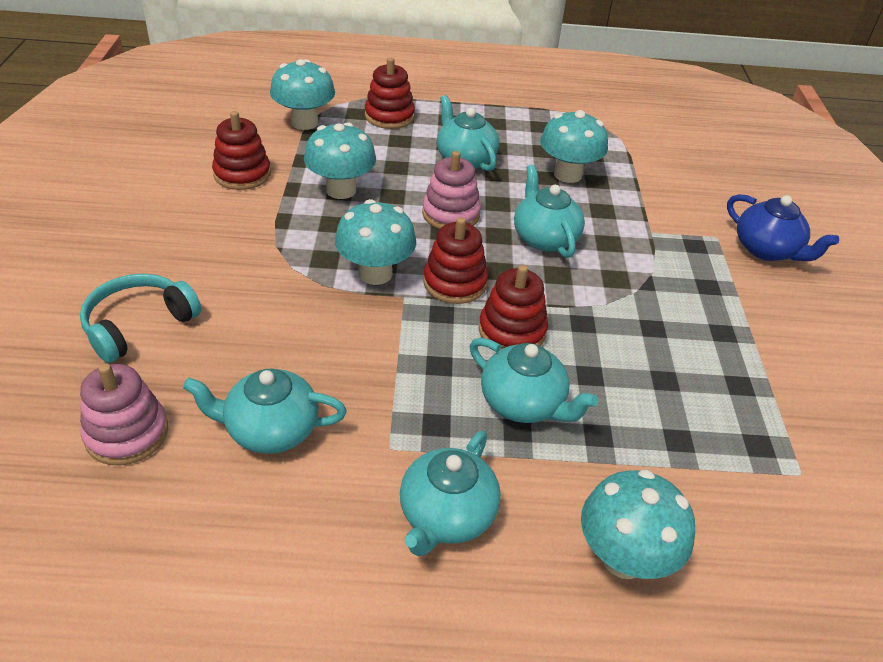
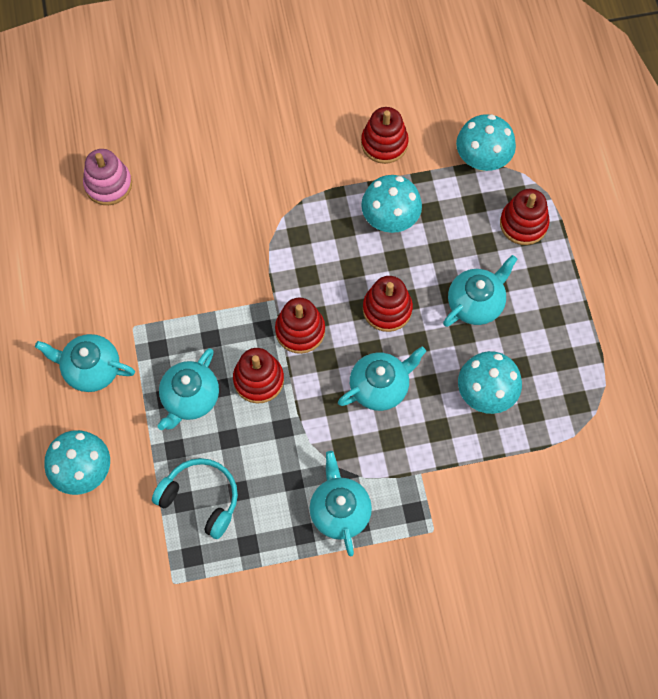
camera: 80 degrees right, 25 degrees up
(139, 325) = (195, 150): turquoise headphones -> turquoise headphones (201, 499)
(270, 430) = (130, 257): turquoise teapot -> turquoise teapot (339, 511)
(375, 273) = (293, 274): turquoise mushroom -> none
(451, 214) = (387, 309): pink stacking toy -> red stacking toy
(767, 250) = (429, 575): blue teapot -> none

